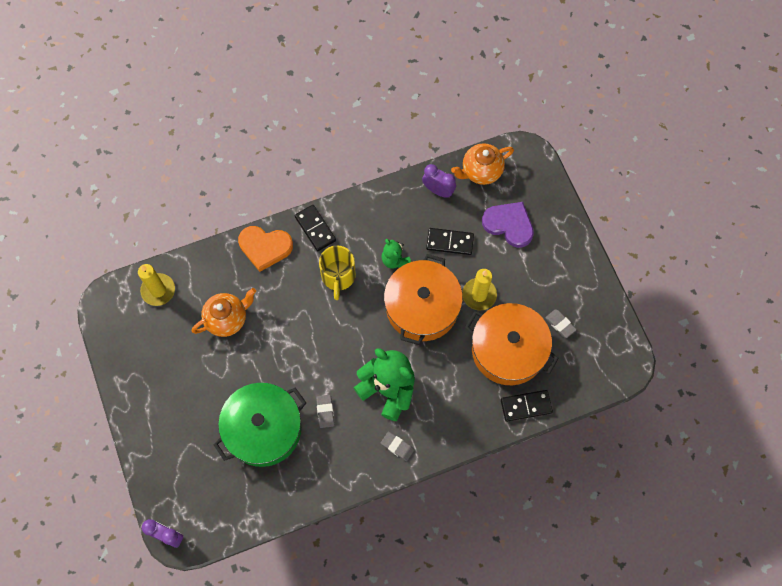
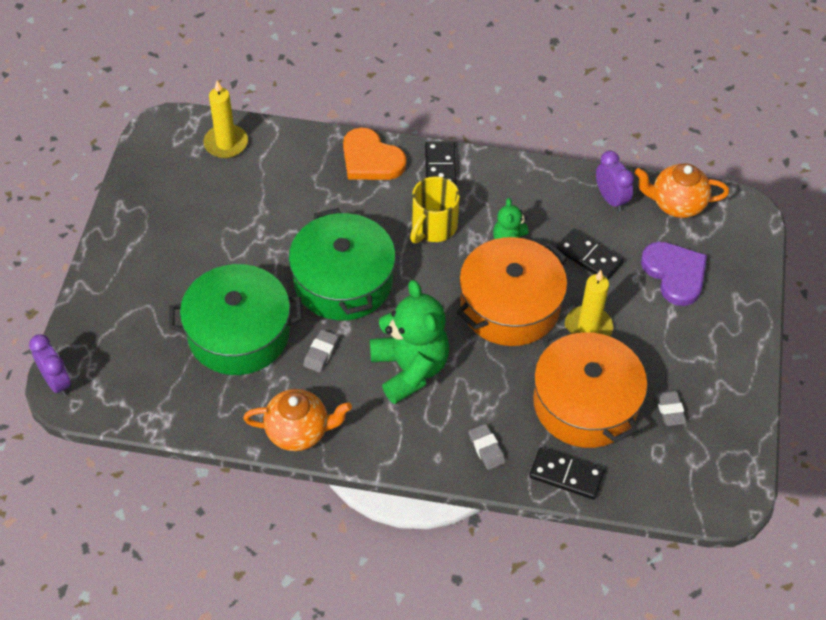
camera: 30 degrees right, 15 degrees down
(227, 319) = (279, 206): orange teapot -> orange teapot (299, 431)
(306, 351) = (343, 281): none -> green pot
(397, 446) = (378, 433): grey eraser -> grey eraser (486, 448)

